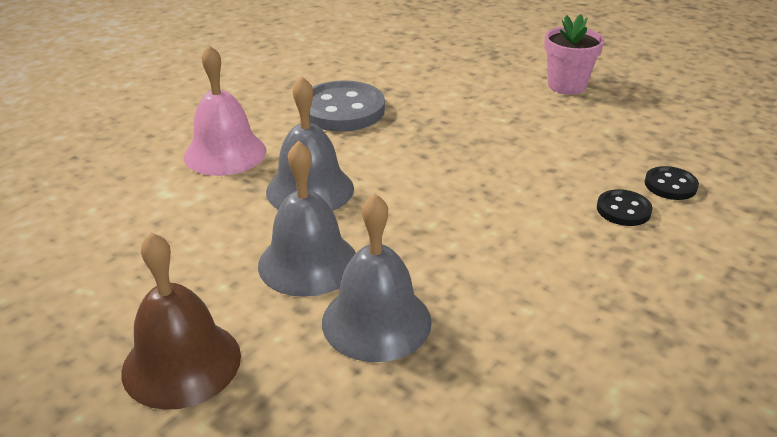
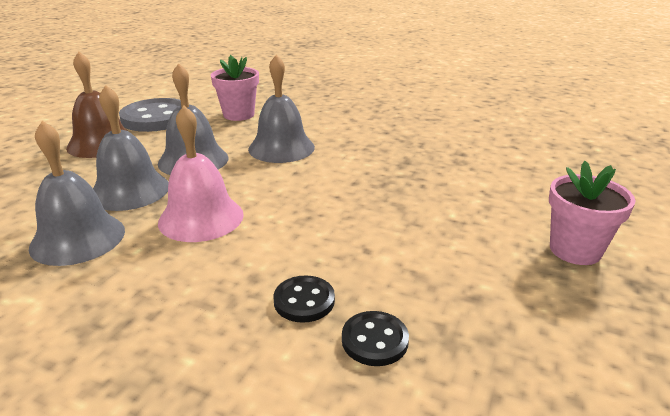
camera: 75 degrees right, 5 degrees down
(165, 214) = (238, 115): none -> pink flower pot
(225, 153) = (316, 116): pink bell -> pink bell (201, 218)
(342, 110) = (406, 141): grey button -> grey button (156, 118)
(492, 362) = (78, 238): none -> grey bell

